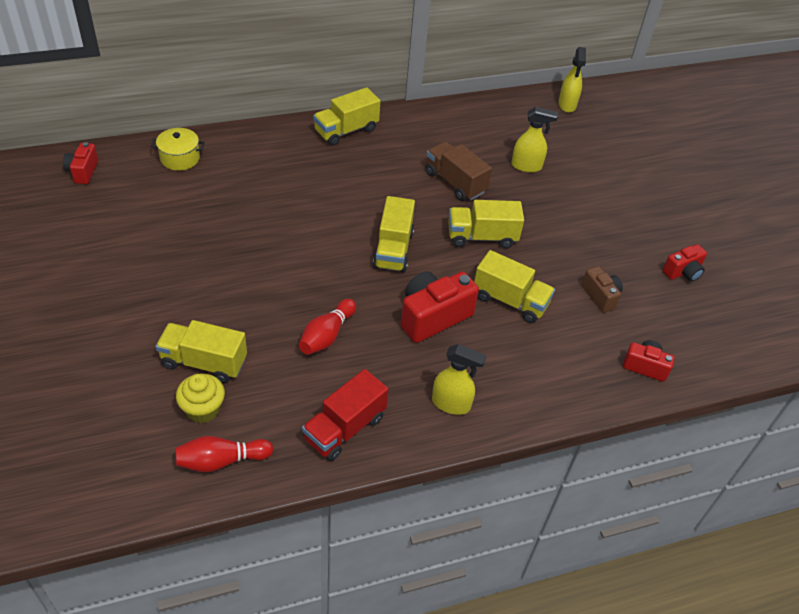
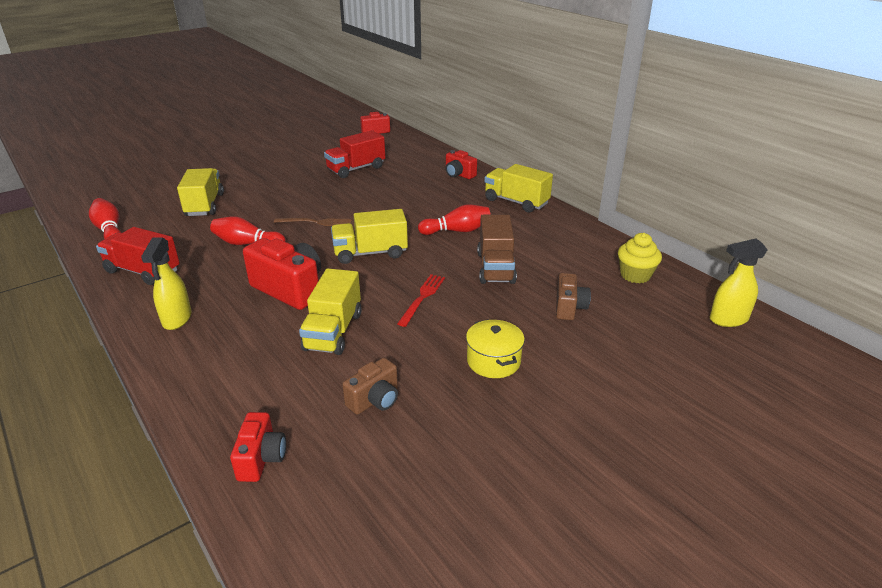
camera: 75 degrees right, 15 degrees down
(180, 158) = (415, 153): yellow pot -> yellow pot (493, 361)
(190, 215) = (356, 169): none -> red truck
(203, 409) = (159, 214): yellow cupcake -> yellow cupcake (635, 275)
(308, 273) = (316, 222): none -> brown fork
(381, 184) = (457, 231): none -> red bowling pin
(455, 182) = (495, 267): brown truck -> brown truck turned 150 degrees clockwise
(482, 237) = (422, 297): yellow truck -> red fork
(526, 166) = (569, 307): yellow spray bottle -> brown camera
(683, 272) = (469, 480): red camera -> red camera (459, 175)

